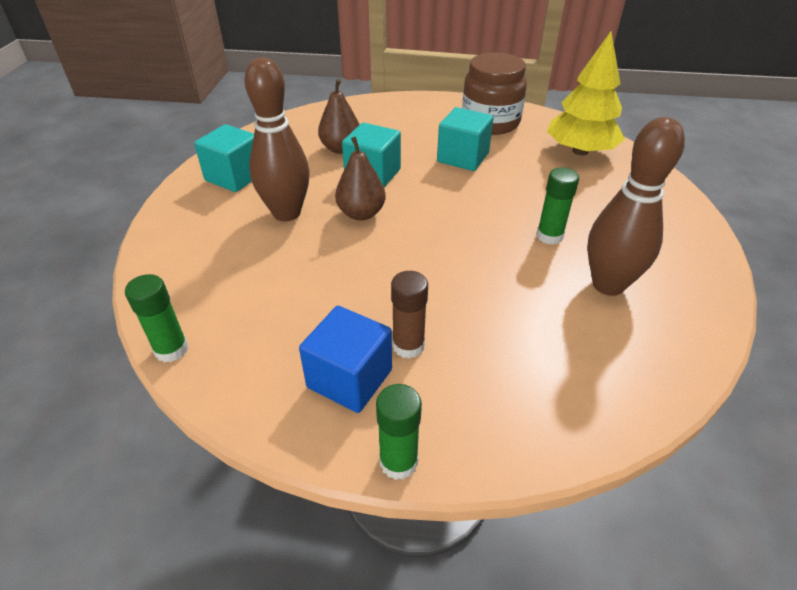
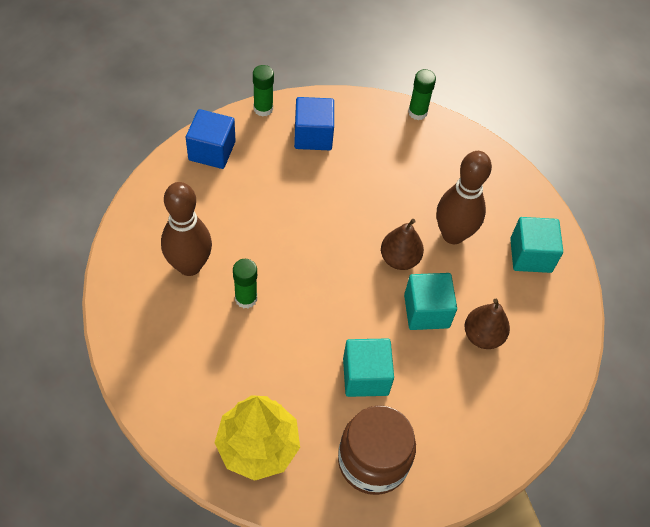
camera: 145 degrees right, 15 degrees up
(408, 346) = (294, 166): brown glue stick -> none
(525, 420) = (212, 151): none -> blue cube

